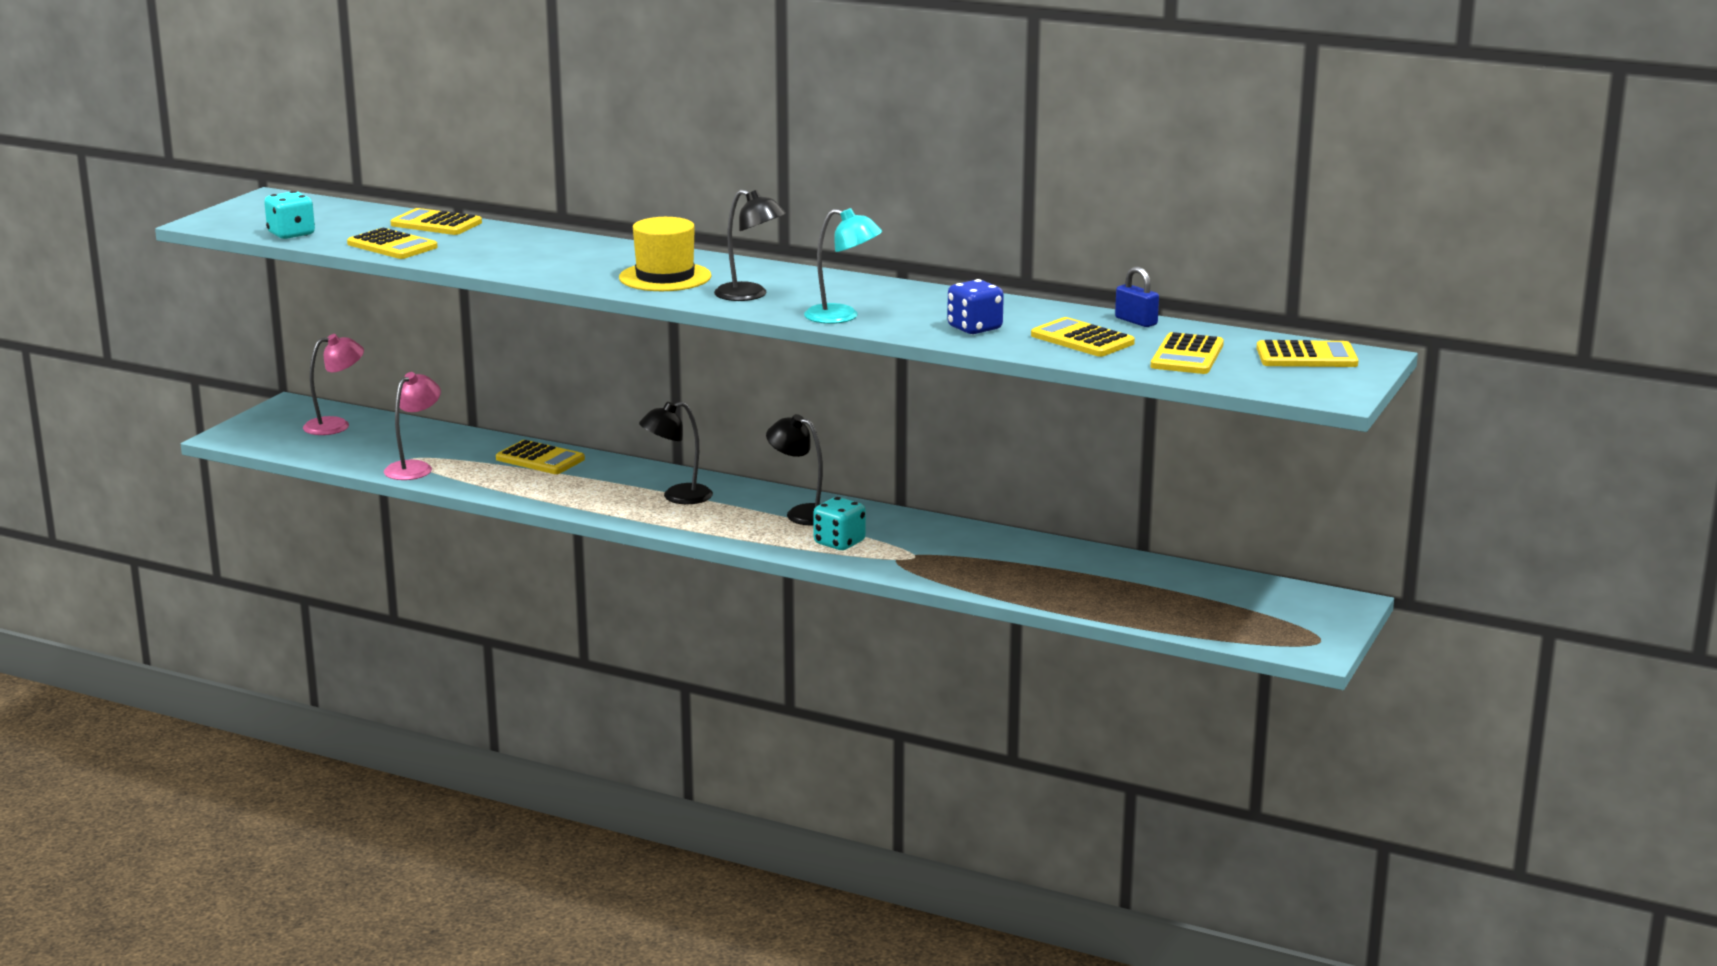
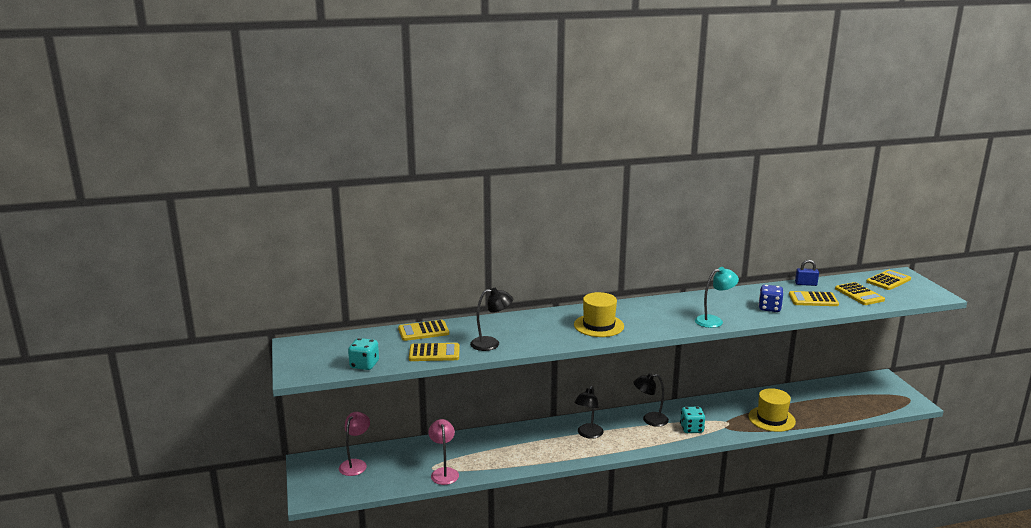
camera: 40 degrees left, 0 degrees up
(540, 459) = (492, 440): yellow calculator -> none
(750, 295) = (654, 323): black lamp -> black lamp (491, 344)
(995, 577) = (771, 419): none -> yellow hat

